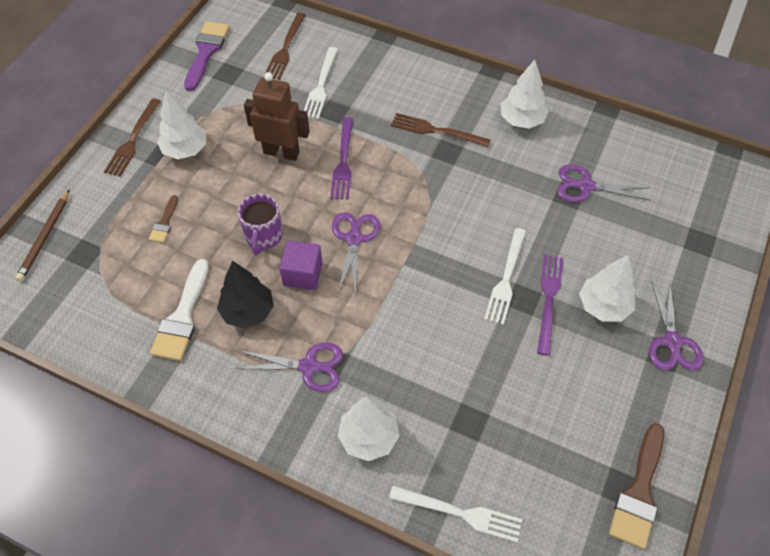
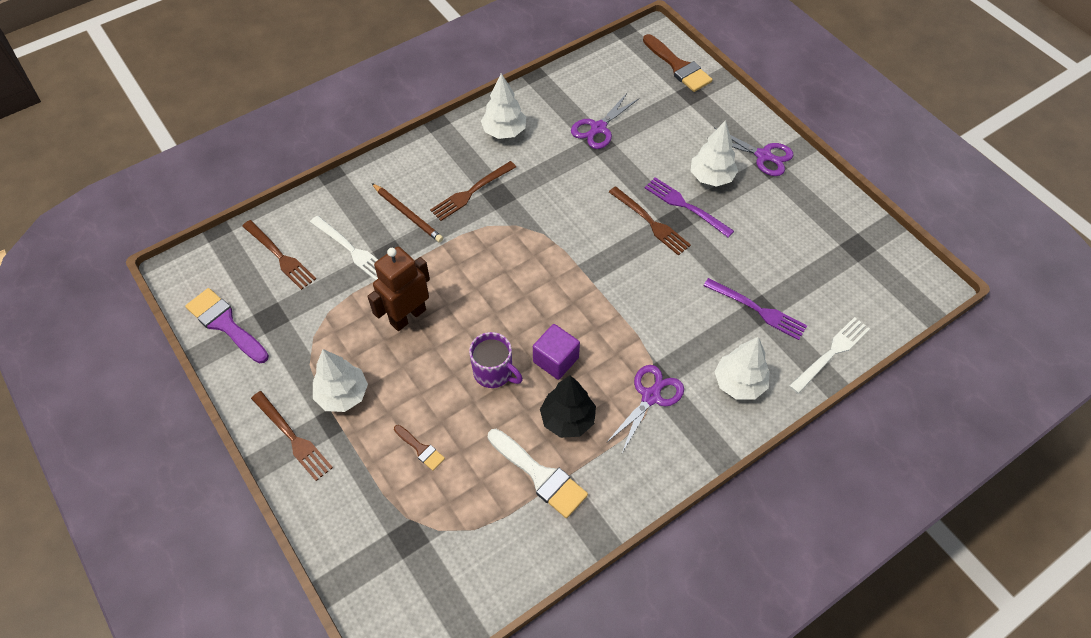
camera: 60 degrees left, 0 degrees up
(45, 237) = (361, 569): brown pencil -> brown pencil (408, 214)
(343, 162) = (455, 274): purple fork -> purple fork (758, 310)
(354, 239) = (544, 305): purple scissors -> none
(506, 280) = (651, 223): white fork -> brown fork
(639, 492) = (866, 239): brown brush -> brown brush (678, 66)

